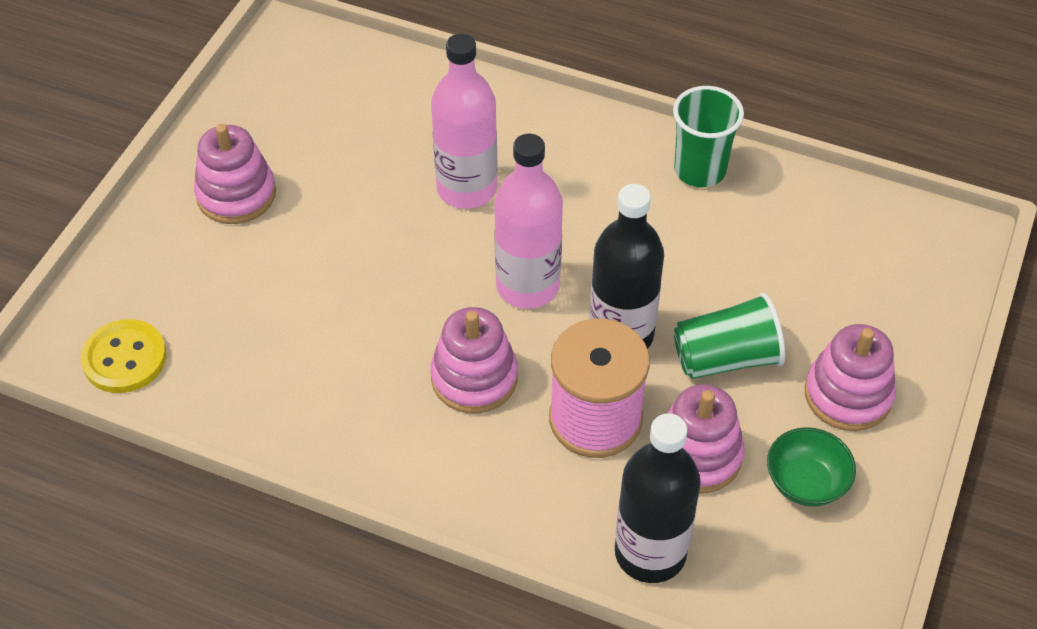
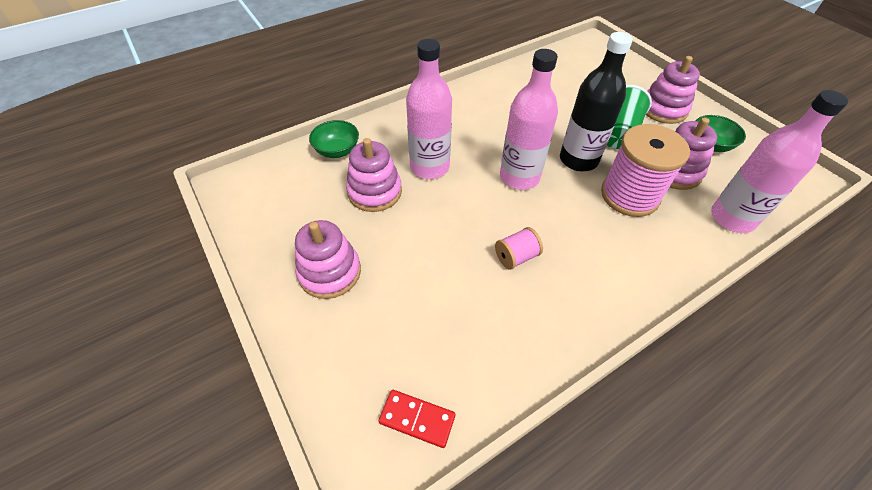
camera: 55 degrees left, 0 degrees up
(124, 358) = (417, 419): yellow button -> red domino
(386, 344) = (516, 257): none -> pink spool
(417, 88) = (337, 151): none -> green bowl
(474, 378) = (569, 229): pink stacking toy -> pink stacking toy (374, 192)
(650, 553) = (732, 218): black bottle -> pink bottle
(699, 170) = (494, 87): green cup -> none

